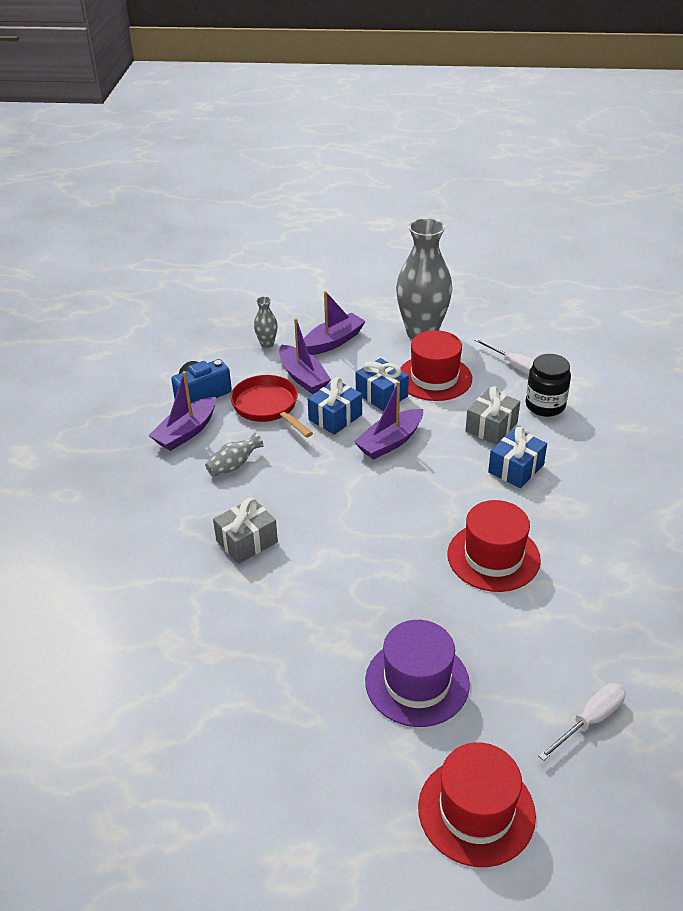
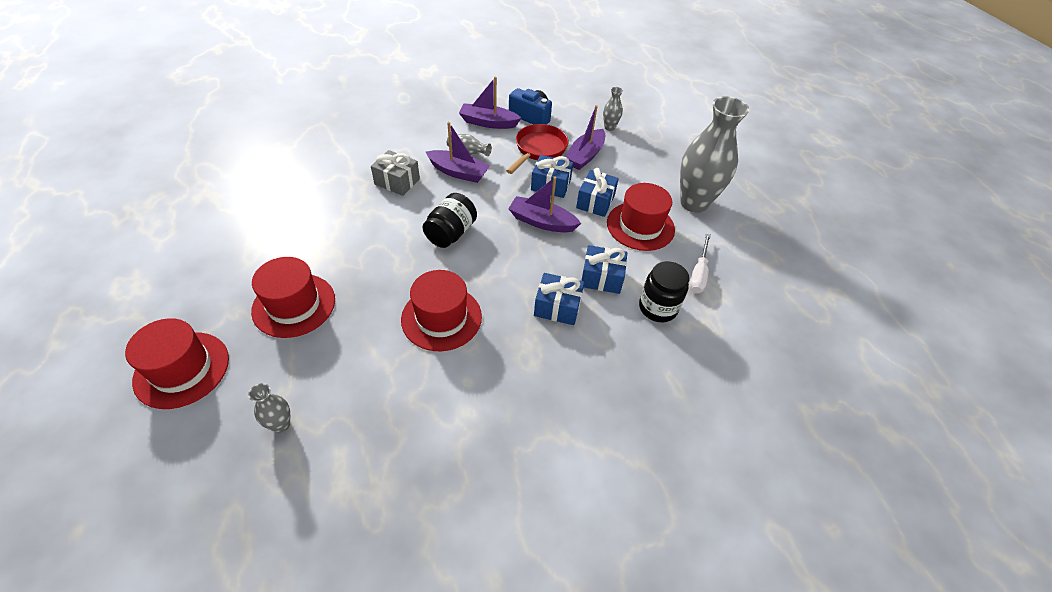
camera: 60 degrees right, 10 degrees up
(333, 342) = (640, 158): purple boat -> purple boat (458, 172)
(368, 517) = (451, 233): none -> black jar
(417, 682) = (294, 305): purple hat -> red hat
(491, 427) = (601, 278): grey gift -> blue gift
(590, 720) = (281, 425): white screwdriver -> grey vase

